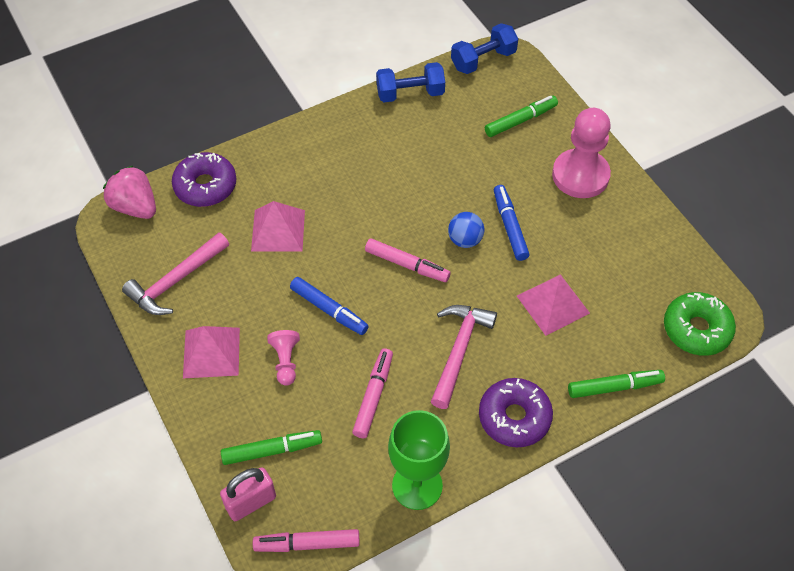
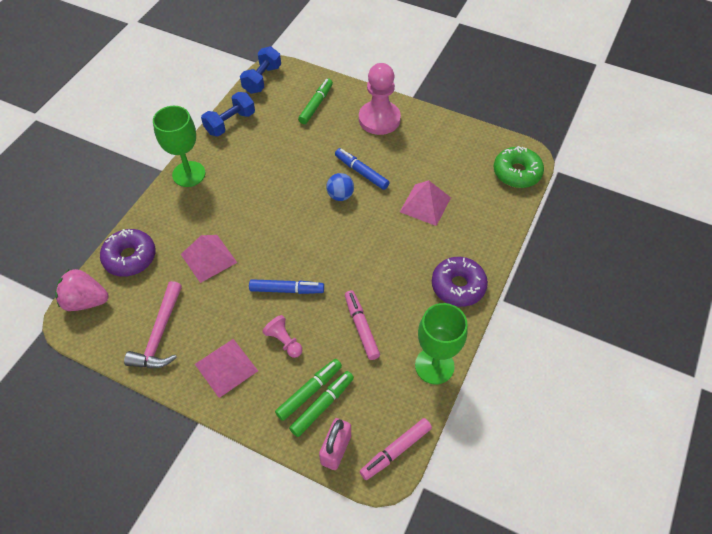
camera: 35 degrees left, 0 degrees up
(325, 128) = (189, 174): none -> green goblet
(407, 265) = (315, 231): pink marker -> none
(459, 350) = (392, 266): pink hammer -> none
(614, 387) = (500, 232): green marker -> green marker (309, 391)

